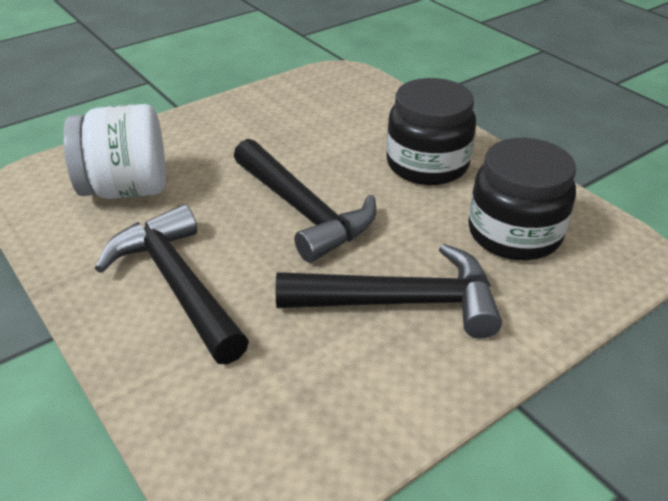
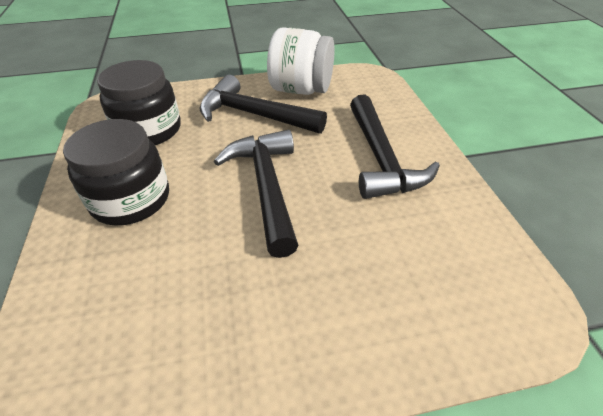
camera: 155 degrees left, 5 degrees up
(126, 189) = (414, 262): white jar -> white jar (301, 90)

